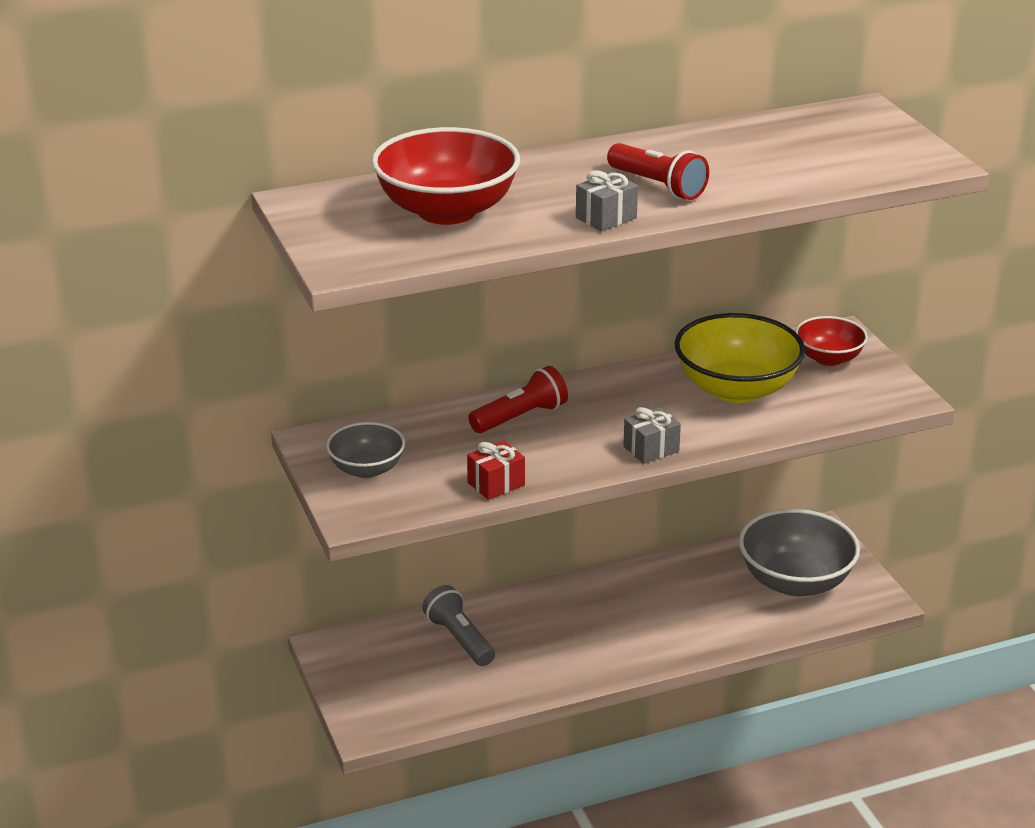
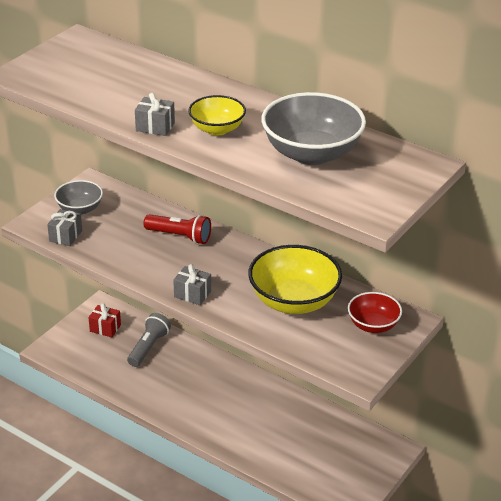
camera: 55 degrees right, 5 degrees up
(417, 500) = (65, 236): none -> grey gift
(447, 211) = (111, 79): red bowl -> none
(496, 484) = (104, 255): red gift -> red gift (105, 328)
(658, 186) = (217, 129): red flashlight -> yellow bowl
(795, 581) = (329, 458): grey bowl -> grey bowl (311, 153)

